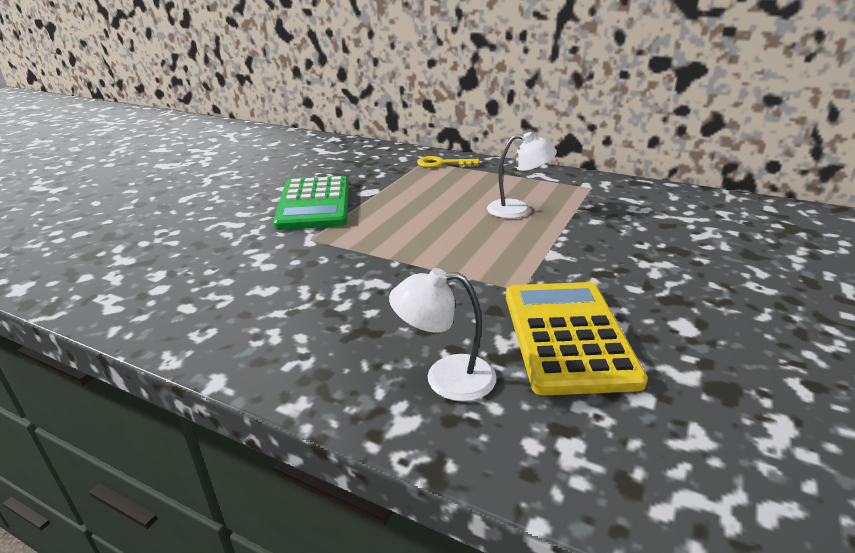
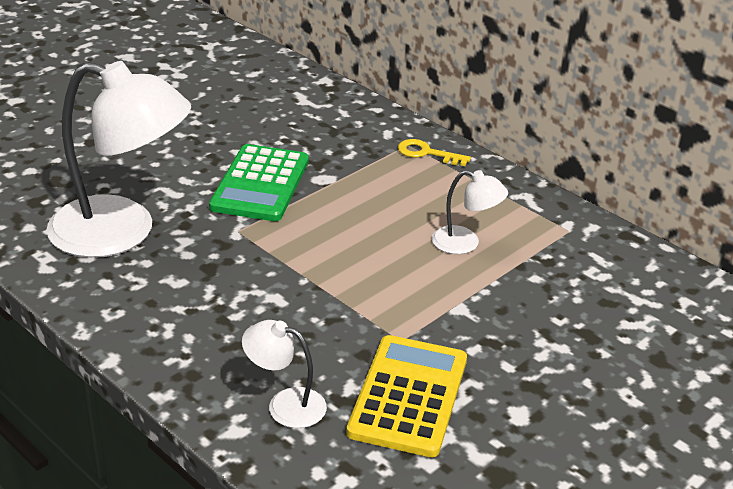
camera: 15 degrees right, 5 degrees up
(191, 261) = (122, 232): none -> white lamp

